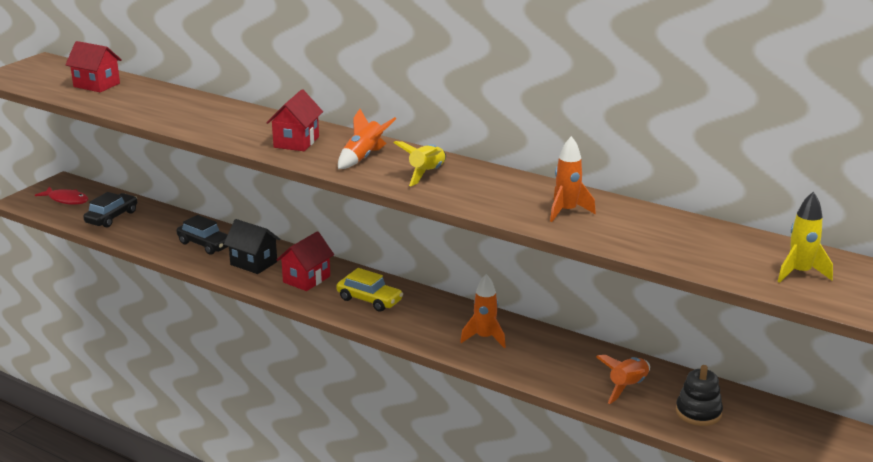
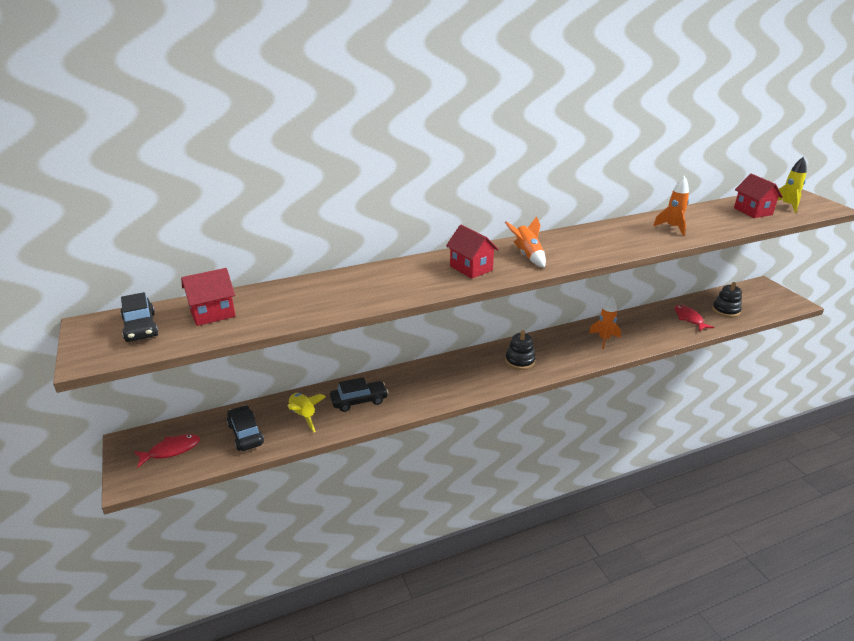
camera: 55 degrees left, 5 degrees up
(54, 74) = (140, 327): none -> black car
(253, 263) = (416, 389): black house -> none
(306, 279) = (465, 375): red house -> red house (752, 211)
(369, 300) = (520, 361): yellow car -> black stacking toy
(426, 174) = (577, 245): yellow rocket -> yellow rocket (303, 416)
(627, 387) = (689, 319): orange rocket -> red fish

